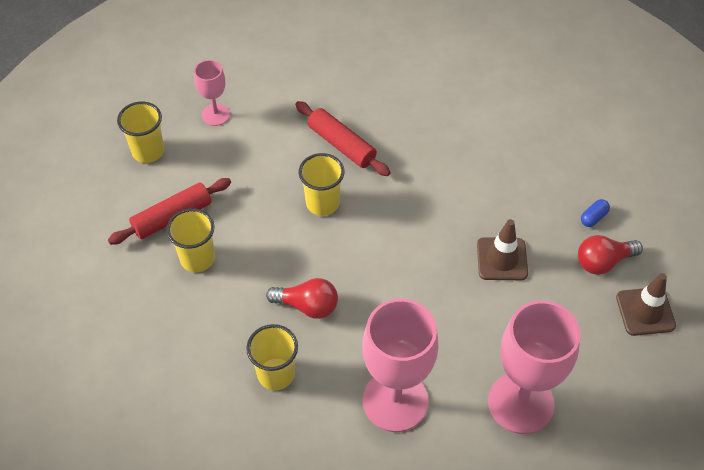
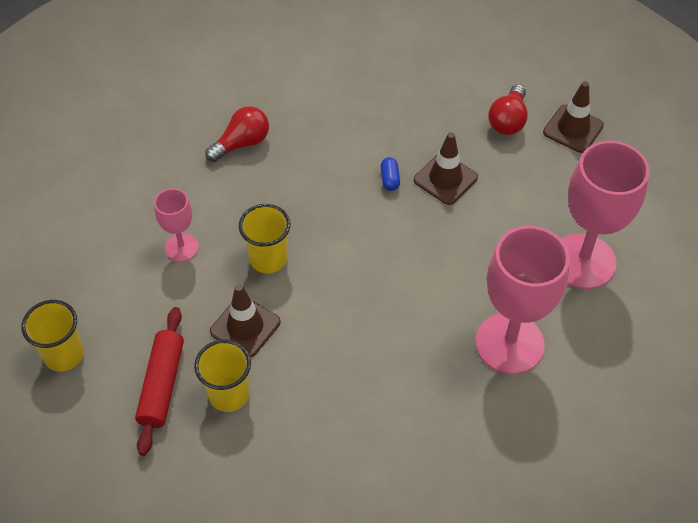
camera: 50 degrees left, 0 degrees up
(215, 114) = (83, 272): pink goblet -> pink goblet (181, 247)
(257, 229) = (245, 327): none -> brown traffic cone
(276, 374) = (407, 413): yellow cup -> none
(307, 306) = (361, 342): red light bulb -> red light bulb (242, 143)
(341, 145) = (222, 203): red rolling pin -> none
(593, 217) = (464, 96): blue capsule -> blue capsule (390, 179)

